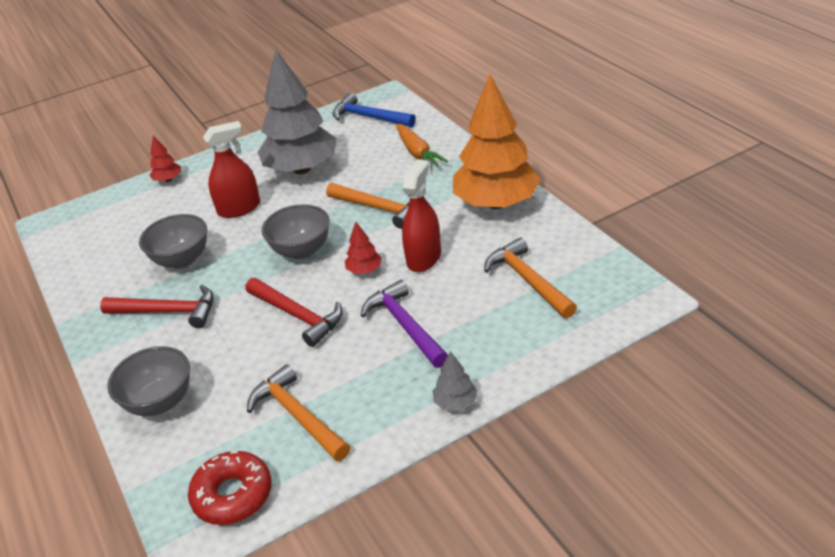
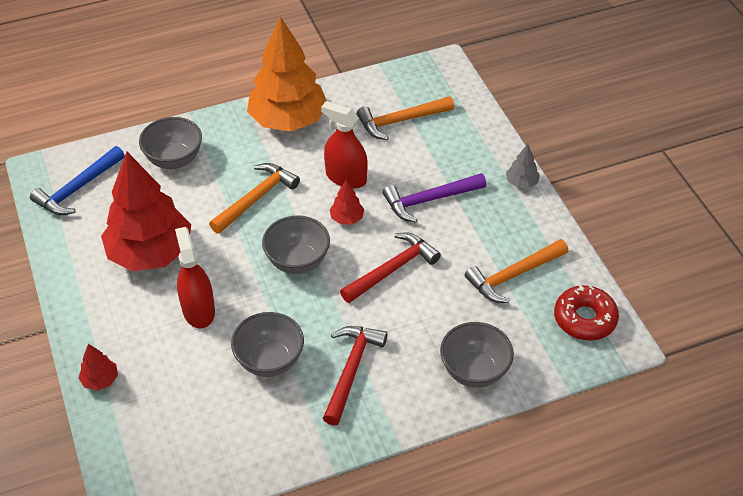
camera: 85 degrees left, 10 degrees up
(302, 169) = (150, 253): grey tree -> red tree
(417, 153) = (174, 159): orange carrot -> grey bowl

